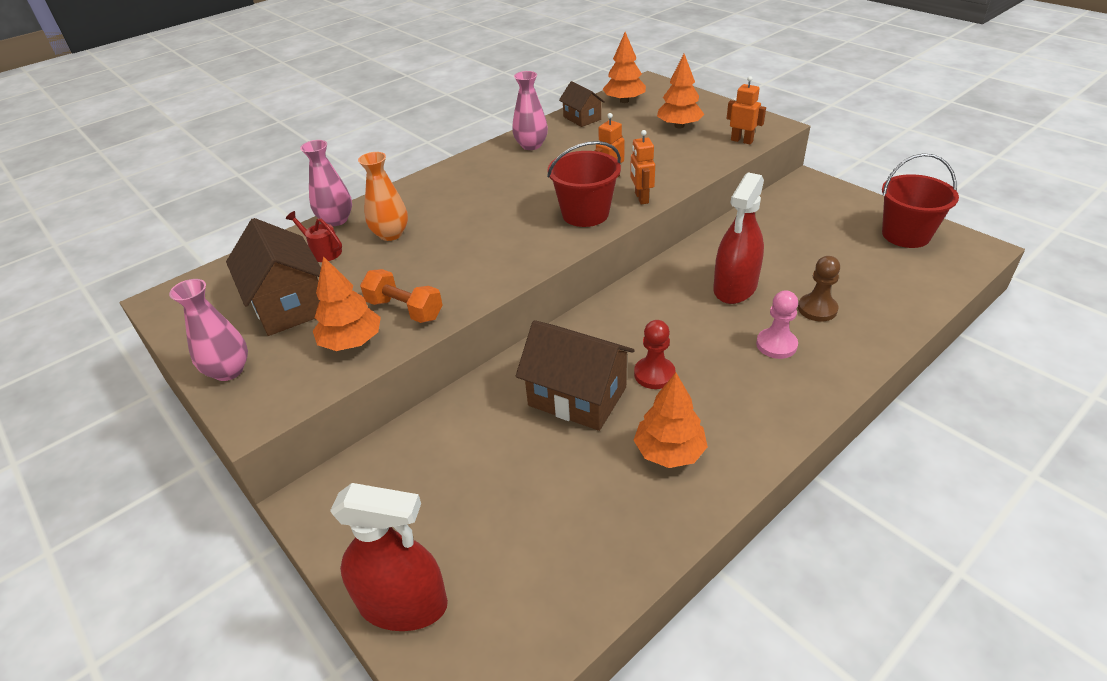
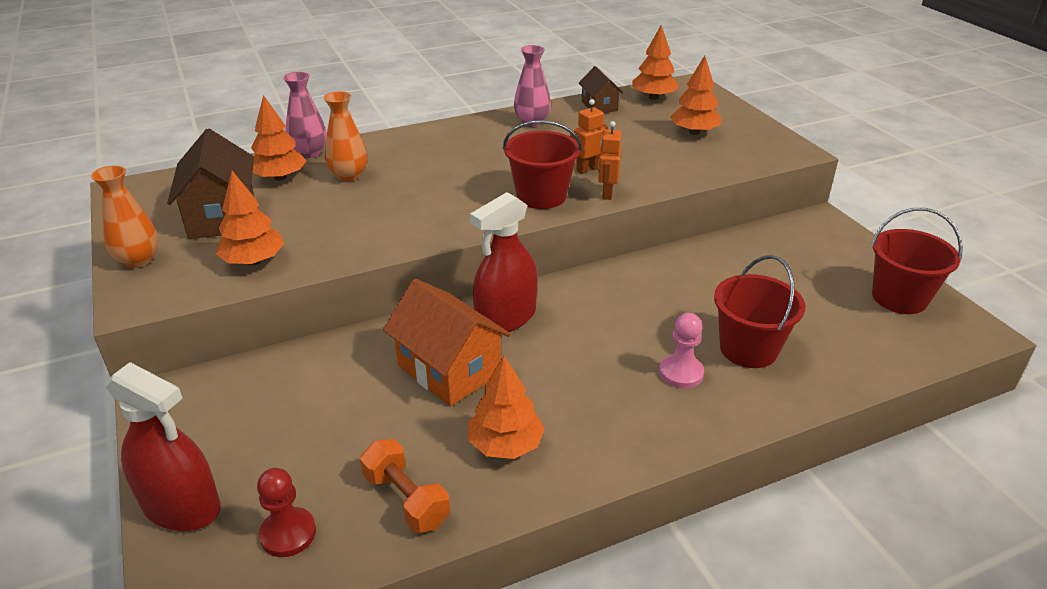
camera: 15 degrees right, 5 degrees down
(229, 371) = (138, 260): pink vase -> orange vase
(322, 251) = (280, 177): red watering can -> orange tree
(405, 309) = (317, 244): orange dumbbell -> orange dumbbell (406, 499)
(577, 396) = (449, 369): brown house -> orange house
(654, 374) = (537, 369): red pawn -> red pawn (288, 534)
(735, 287) = (673, 306): red spray bottle -> red spray bottle (506, 318)
(742, 140) = (751, 159): orange robot -> none
(817, 309) = (748, 349): brown pawn -> red bucket

